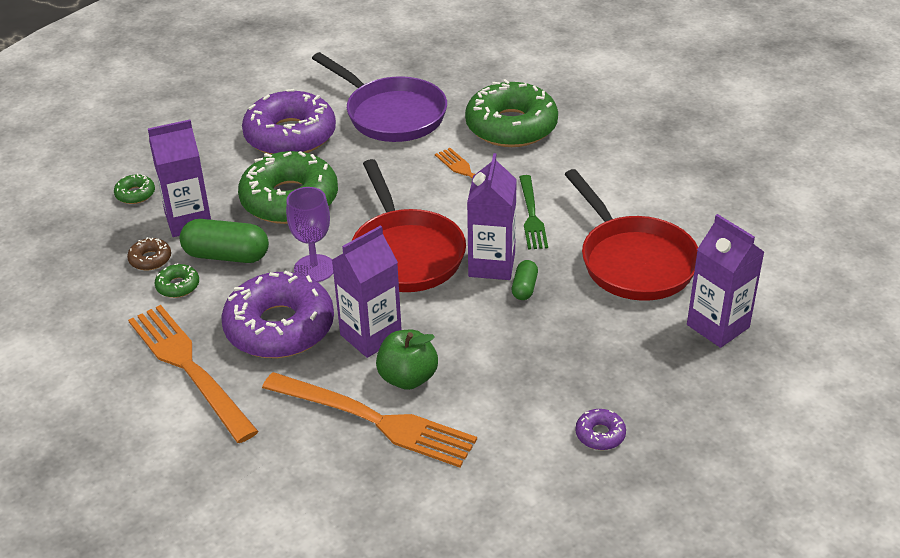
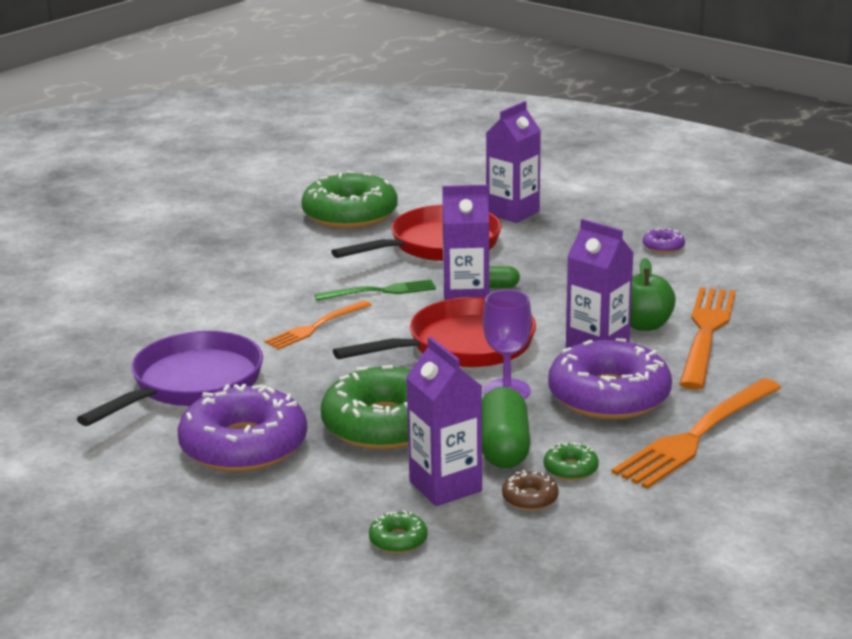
camera: 100 degrees left, 15 degrees down
(511, 126) = (216, 313): green donut -> green donut (350, 215)

